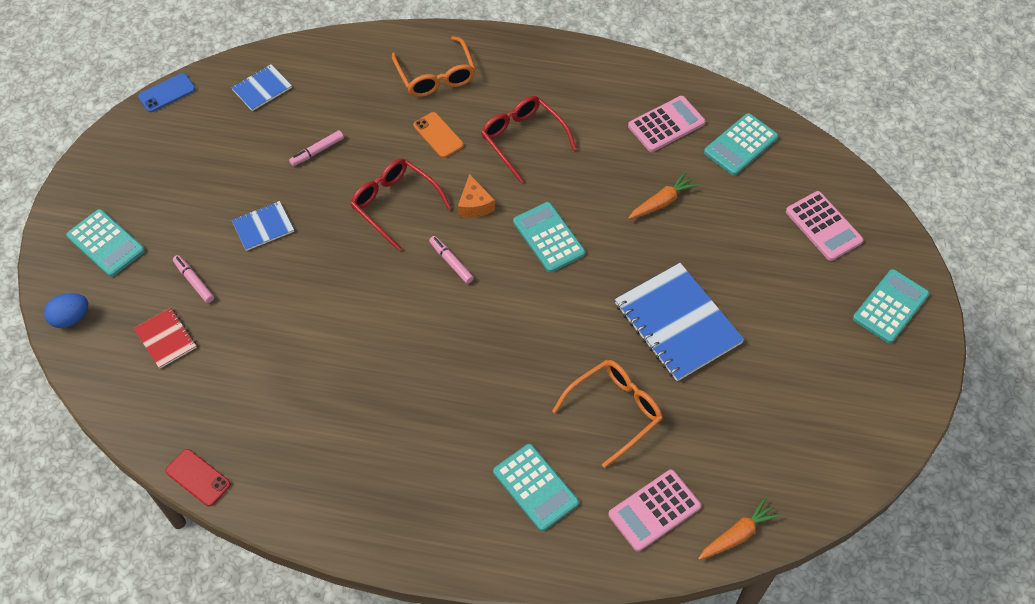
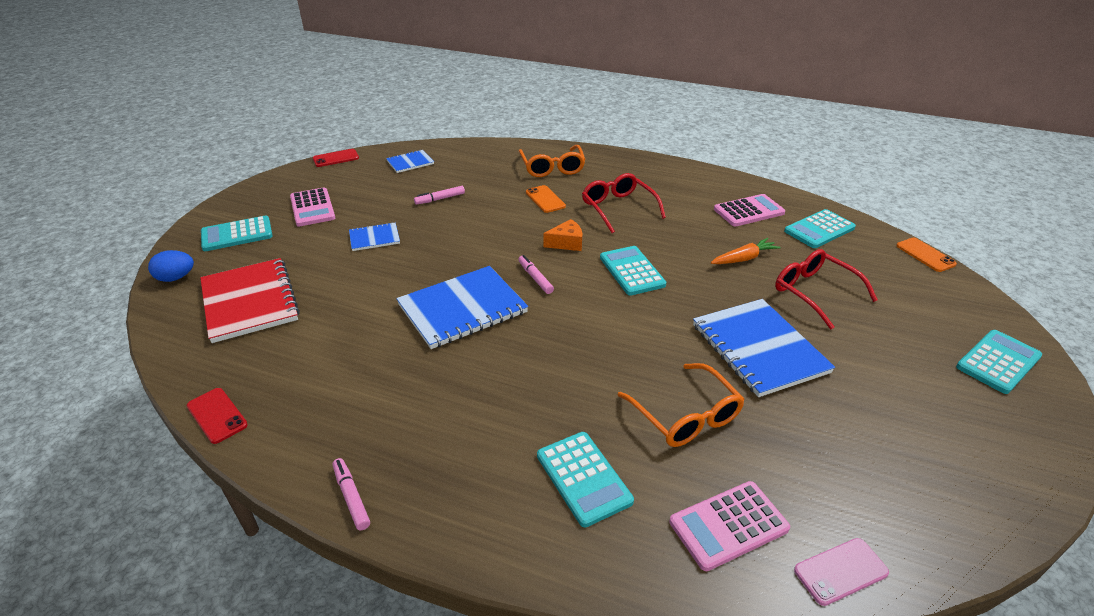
camera: 10 degrees right, 20 degrees down
(106, 243) = (237, 234): turquoise calculator -> turquoise calculator turned 105 degrees clockwise
(166, 339) = (249, 301): red notebook -> red notebook, size x1.97
(167, 93) = (336, 158): blue phone -> red phone
(194, 281) = (297, 266): pink marker -> pink marker (351, 497)
(387, 316) = (462, 309): none -> blue notebook
(394, 204) = (495, 236): red glasses -> red glasses (814, 292)
(474, 205) = (566, 243): orange cheese -> orange cheese turned 105 degrees counterclockwise
(615, 411) = (685, 416): orange glasses -> orange glasses turned 90 degrees clockwise
(737, 534) = (840, 571): orange carrot -> pink phone
(823, 226) = (910, 291): pink calculator -> pink calculator (312, 208)
(845, 170) = (925, 255): none -> orange phone

